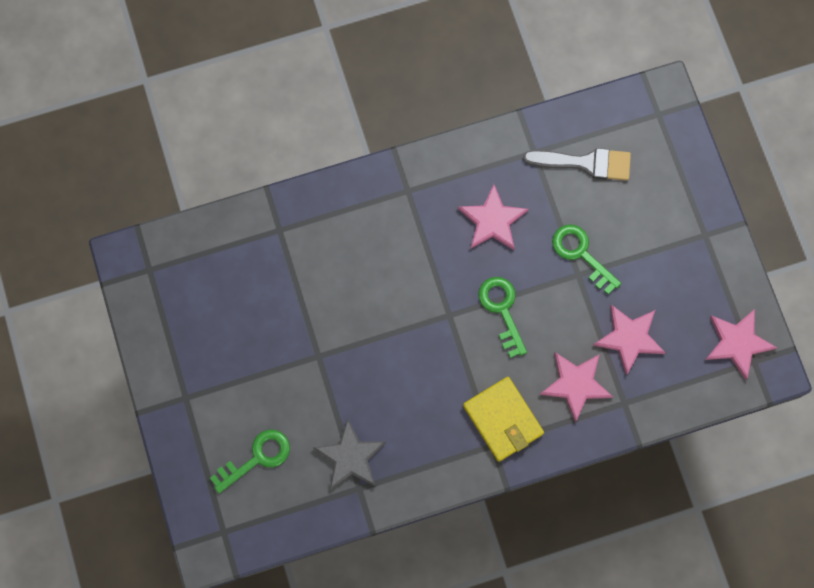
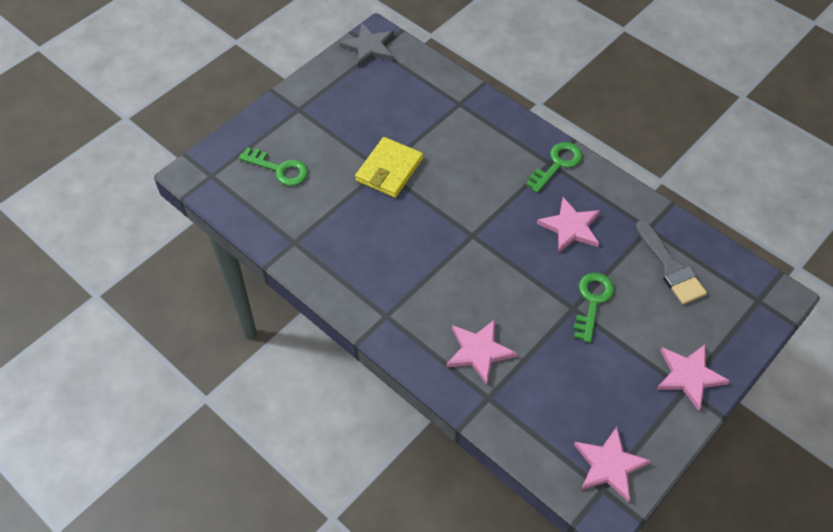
camera: 60 degrees right, 20 degrees down
(350, 457) = (316, 225): grey star -> grey star (369, 47)
(502, 310) = (503, 268): green key -> green key (557, 164)
(502, 419) = (412, 312): yellow wallet -> yellow wallet (389, 170)
(629, 338) = (548, 373): pink star -> pink star (689, 376)

